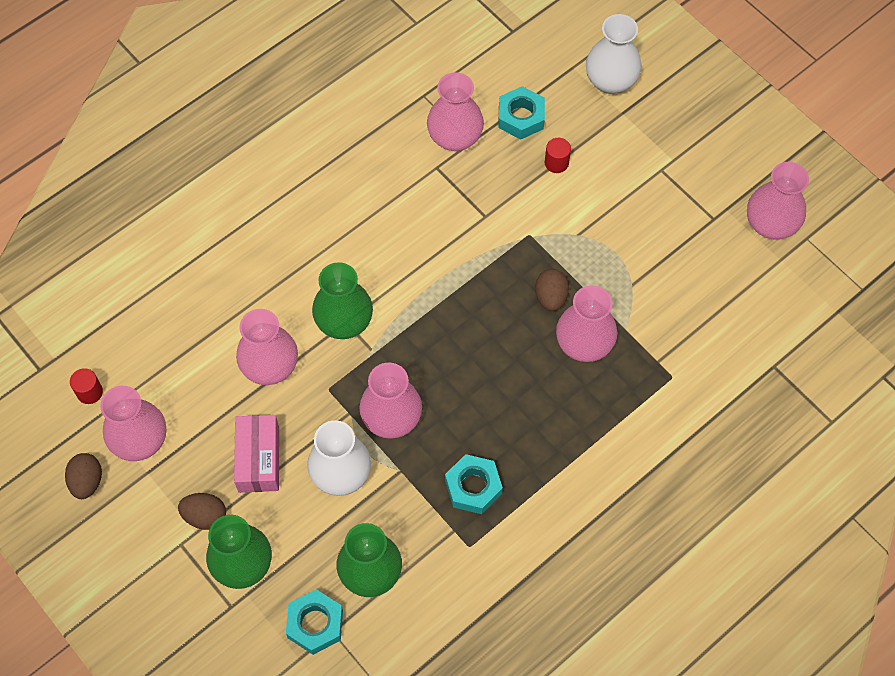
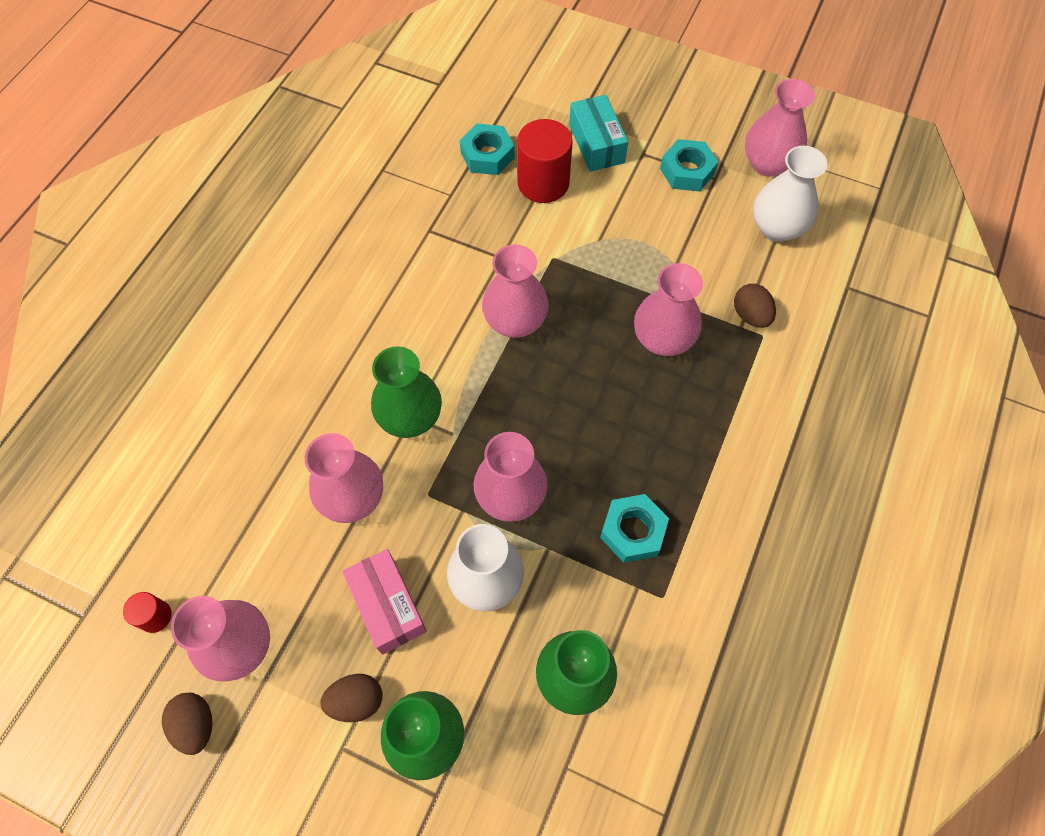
camera: 25 degrees left, 0 degrees up
(315, 624) = (543, 768): turquoise nut -> turquoise nut (687, 171)
(455, 138) = (433, 196): pink vase -> pink vase (515, 321)
(550, 297) = (606, 308): brown egg -> brown egg (750, 315)
(556, 163) = (543, 183): red cylinder -> red cylinder, size x2.03
(610, 81) = (553, 94): white vase -> white vase (777, 228)
(624, 144) = (596, 144): none -> turquoise box

